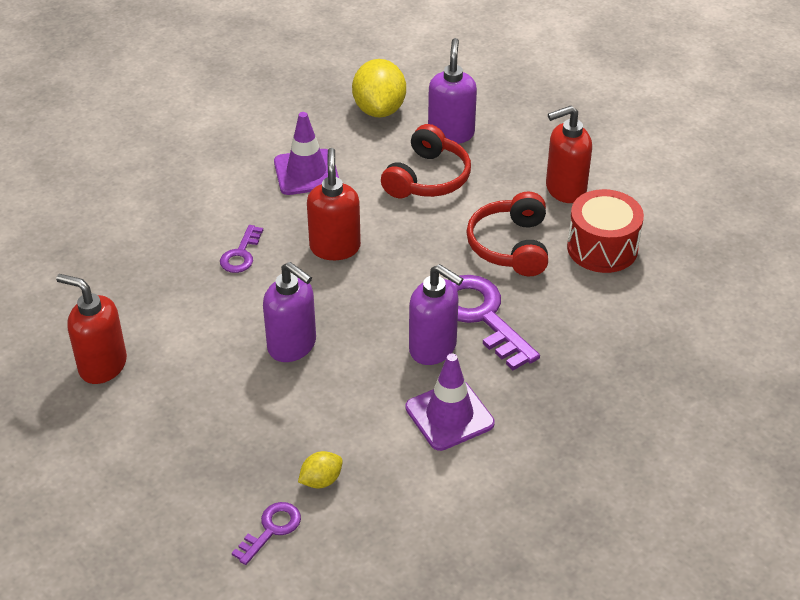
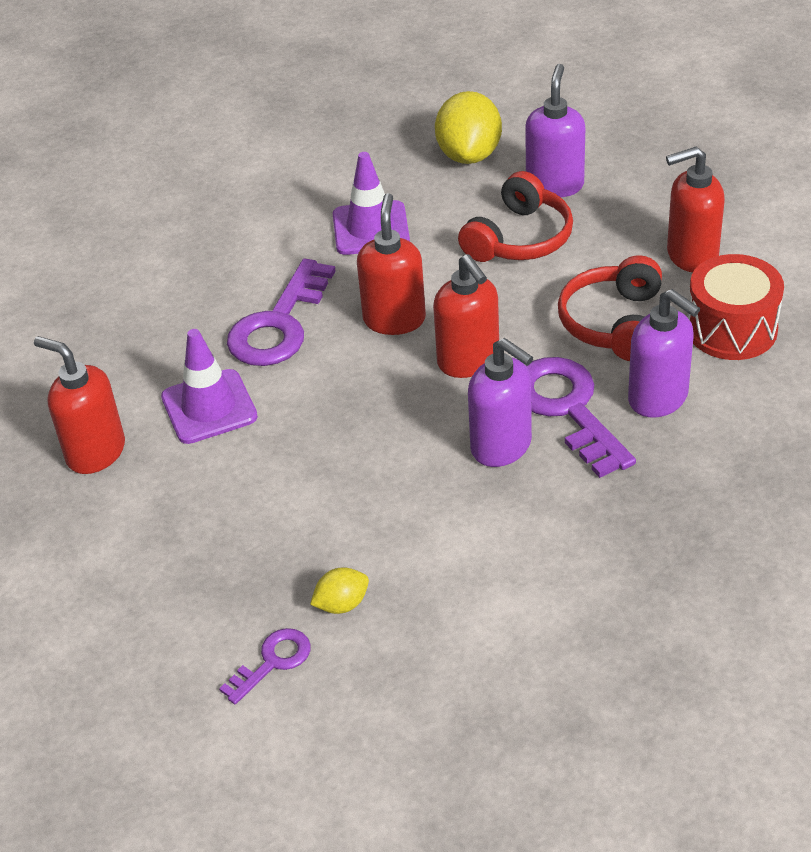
camera: 10 degrees right, 0 degrees up
(241, 254) = (279, 324): purple key -> purple key, size x1.88
(292, 346) = (327, 437): purple soap dispenser -> purple soap dispenser (658, 398)
(399, 280) = (469, 361): none -> red soap dispenser
(449, 415) = (512, 531): purple traffic cone -> purple traffic cone (209, 407)

